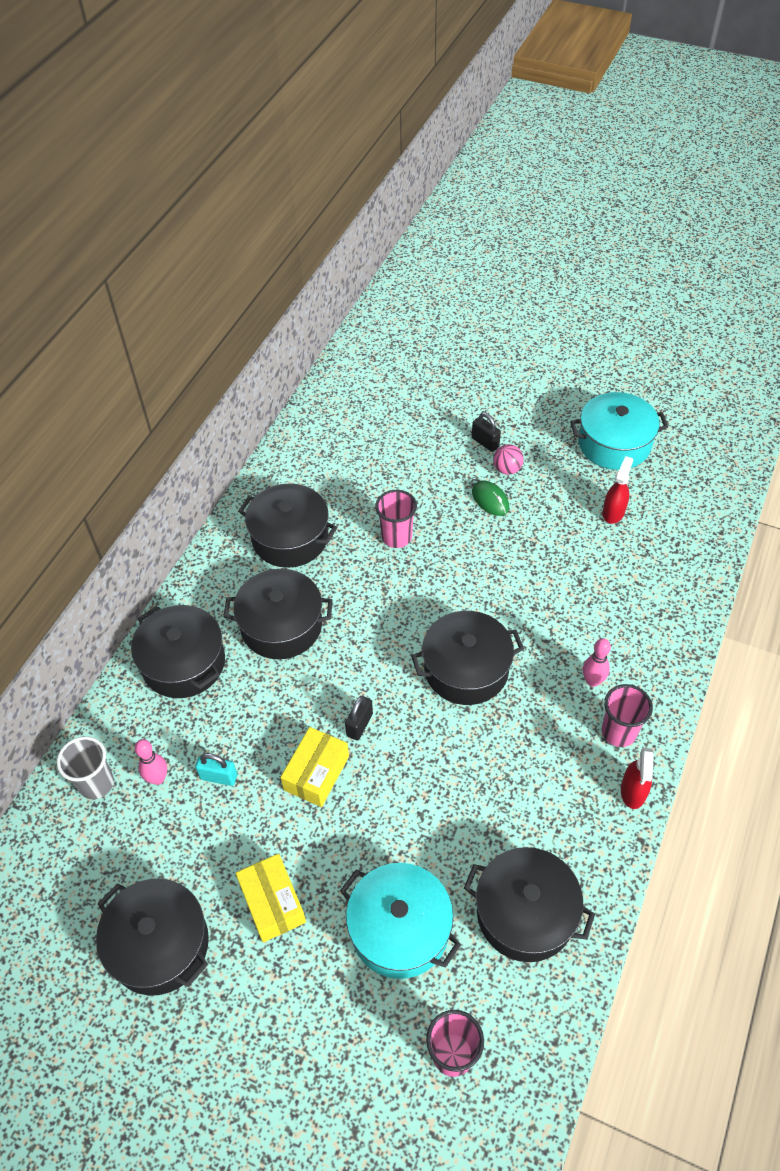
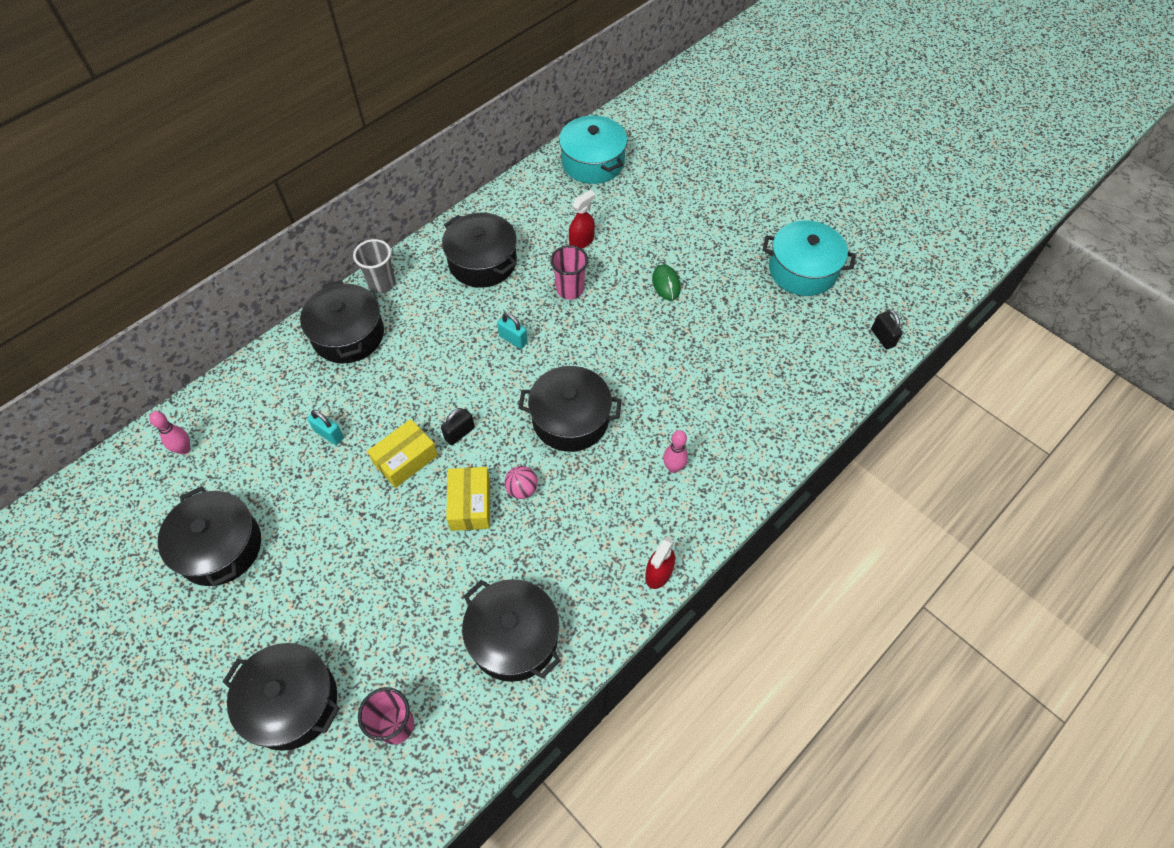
camera: 20 degrees right, 5 degrees up
(96, 783) = (236, 405): grey cup -> grey cup (382, 283)
(158, 778) = (283, 418): pink bowling pin -> pink bowling pin (184, 449)
(272, 903) = (319, 548): yellow box -> yellow box (470, 504)
(281, 625) = (439, 331): black pot -> black pot (292, 702)
(364, 607) = (513, 339): none -> turquoise padlock
(400, 929) = (406, 609): turquoise pot -> turquoise pot (593, 162)
(485, 442) = (687, 233): black padlock -> black padlock (882, 338)
(507, 469) = (694, 262): pink ball -> pink ball (522, 489)
(613, 512) = (770, 329): red spray bottle -> red spray bottle (581, 241)
(618, 732) = (673, 519): pink cup -> none

